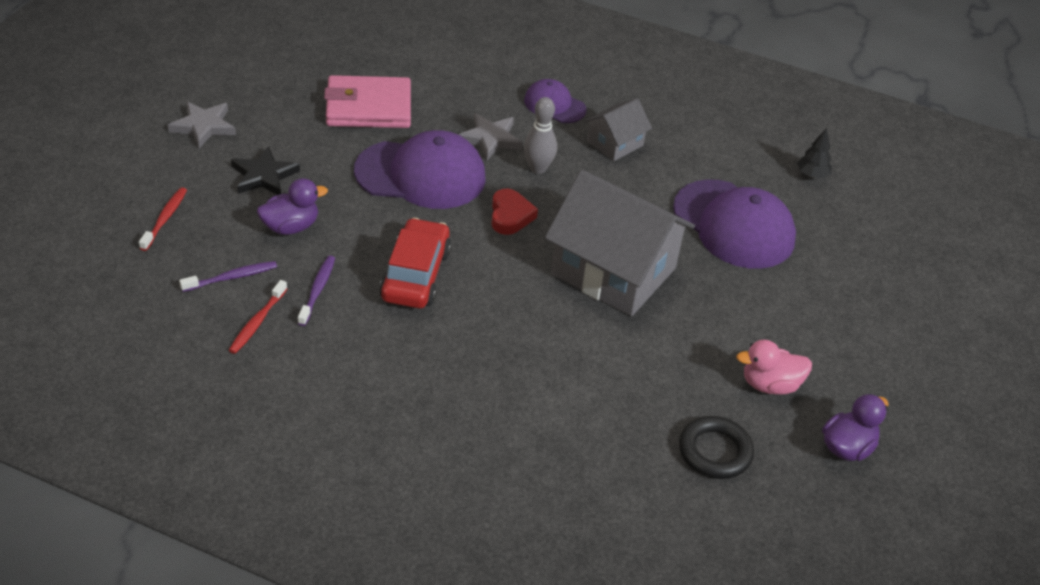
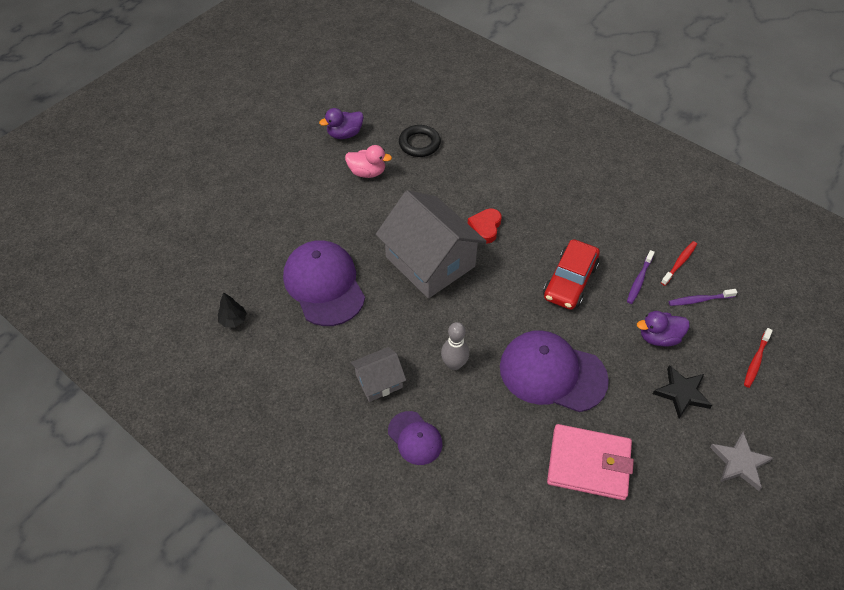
camera: 160 degrees left, 10 degrees up
(490, 139) = (485, 404): grey star -> none
(510, 216) = (490, 320): red heart -> red heart (485, 227)

